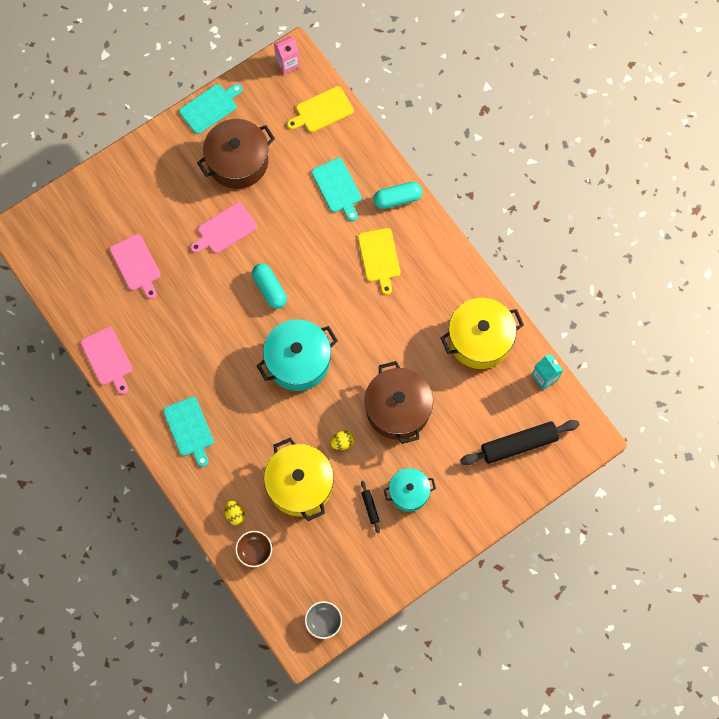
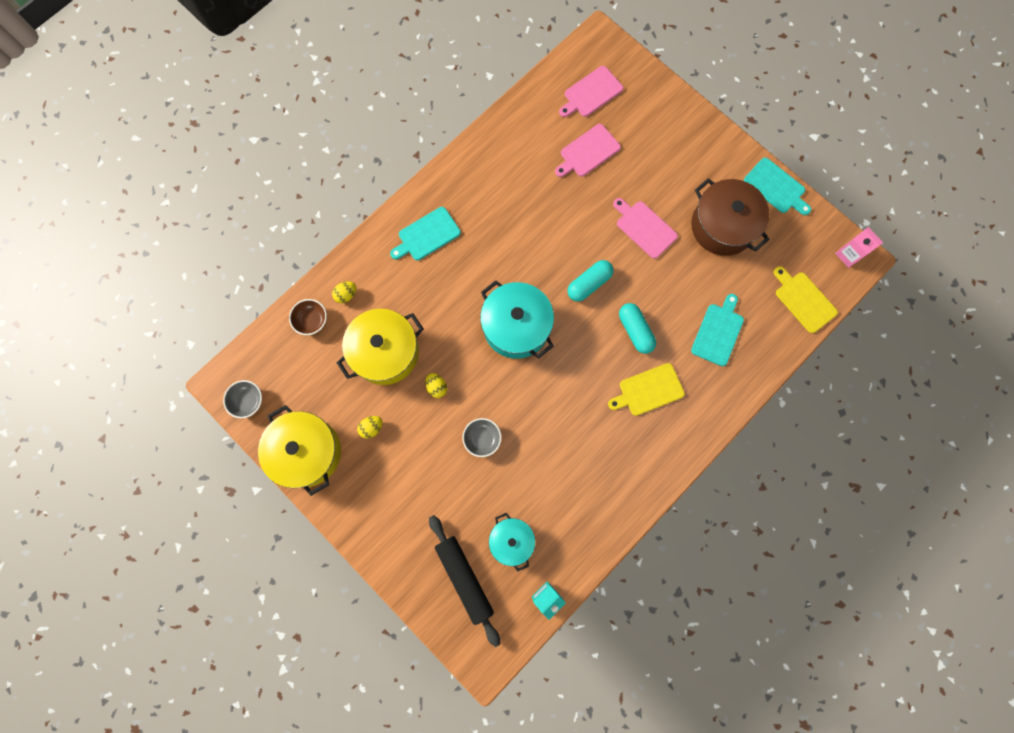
camera: 80 degrees right, 5 degrees up
(107, 359) = (485, 146): pink cutting board -> pink cutting board (591, 93)
(337, 188) = (718, 332): turquoise cutting board -> turquoise cutting board turned 150 degrees clockwise
(370, 507) = (371, 428): black rolling pin -> yellow egg
(397, 199) = (721, 398): turquoise capsule -> turquoise capsule (635, 331)
(398, 409) = (482, 439): brown pot -> grey bowl
(409, 492) = (393, 466): turquoise pot -> turquoise pot (511, 541)
(480, 339) = (577, 515): yellow pot -> yellow pot (307, 452)

